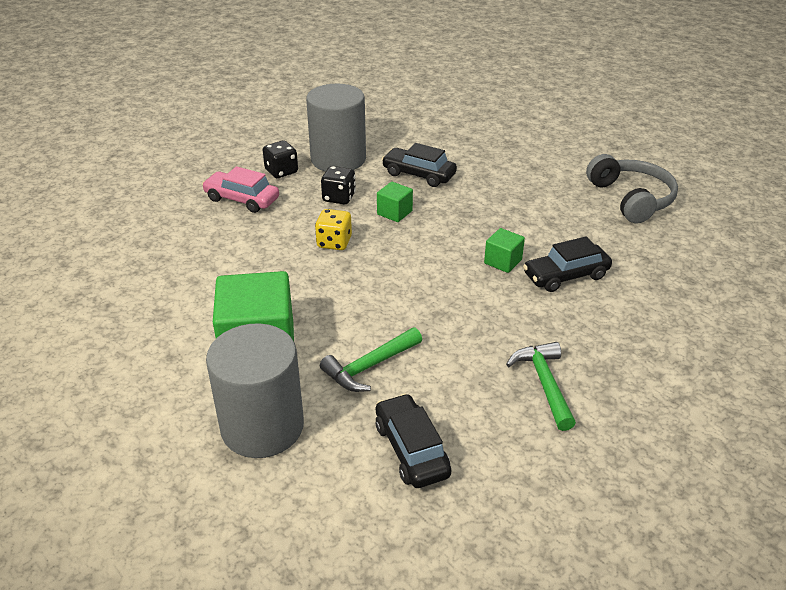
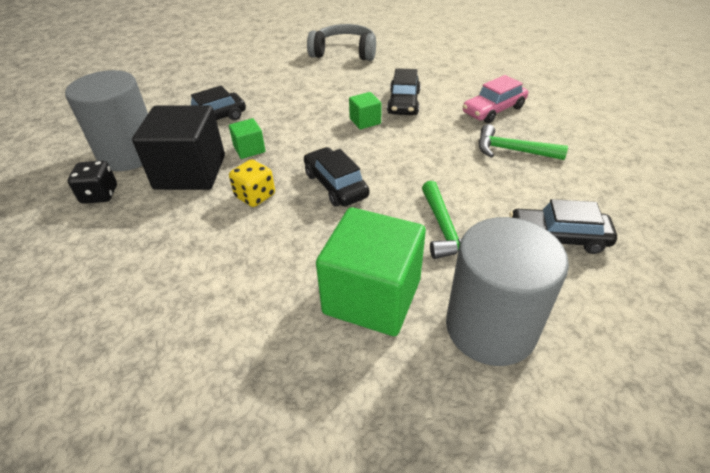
camera: 60 degrees left, 5 degrees up
(242, 199) = (111, 237): pink car -> pink car (493, 110)
(339, 197) = (190, 172): black dice -> black cube
(383, 280) = (335, 185): none -> black car

